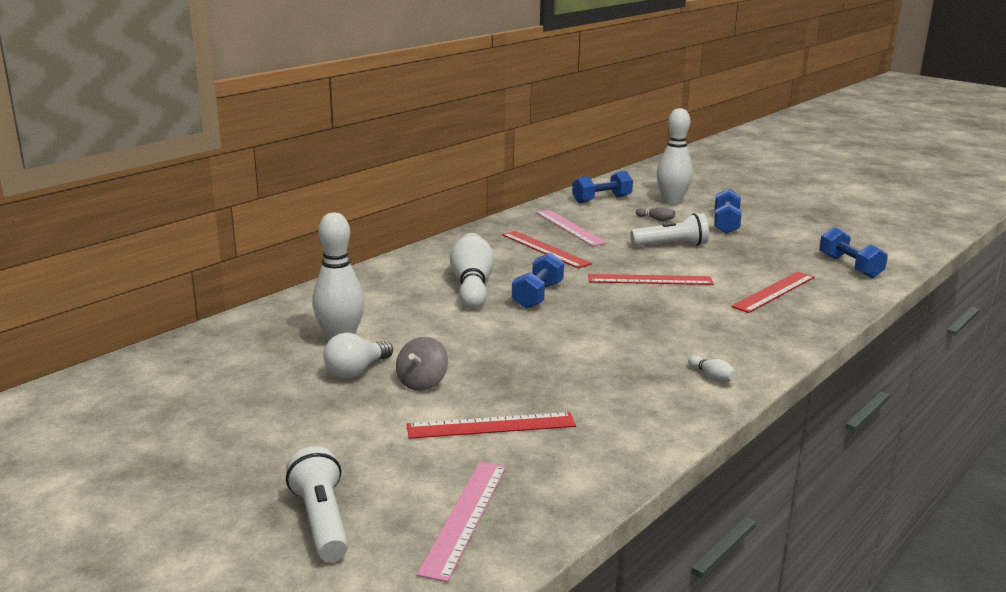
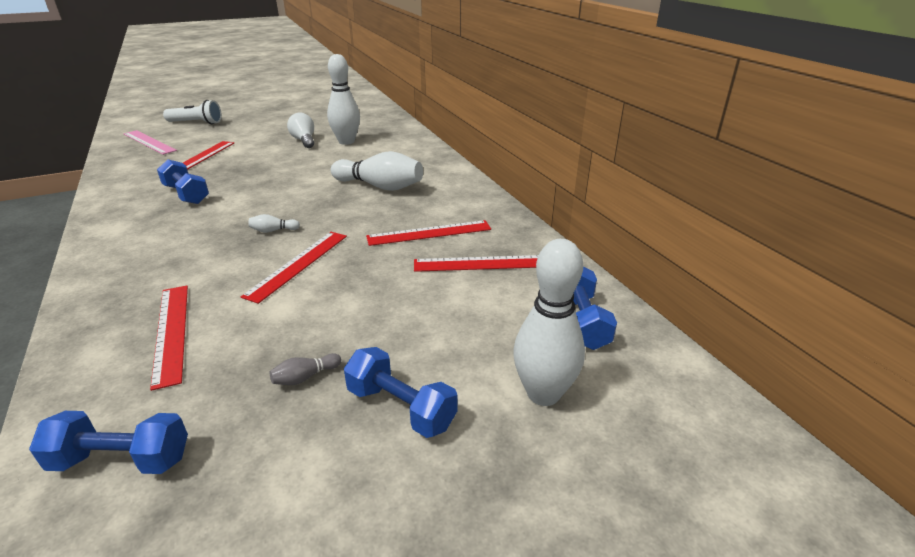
camera: 115 degrees right, 10 degrees up
(422, 383) = (267, 151): grey spinning top -> none
(537, 295) = (333, 205): blue dumbbell -> blue dumbbell (186, 194)
(569, 227) = (481, 263): pink ruler -> red ruler
(656, 219) = (467, 339): grey bowling pin -> grey bowling pin (305, 377)
(671, 245) = (368, 314): white flashlight -> none
(712, 377) = (121, 230): white bowling pin -> white bowling pin (273, 230)

